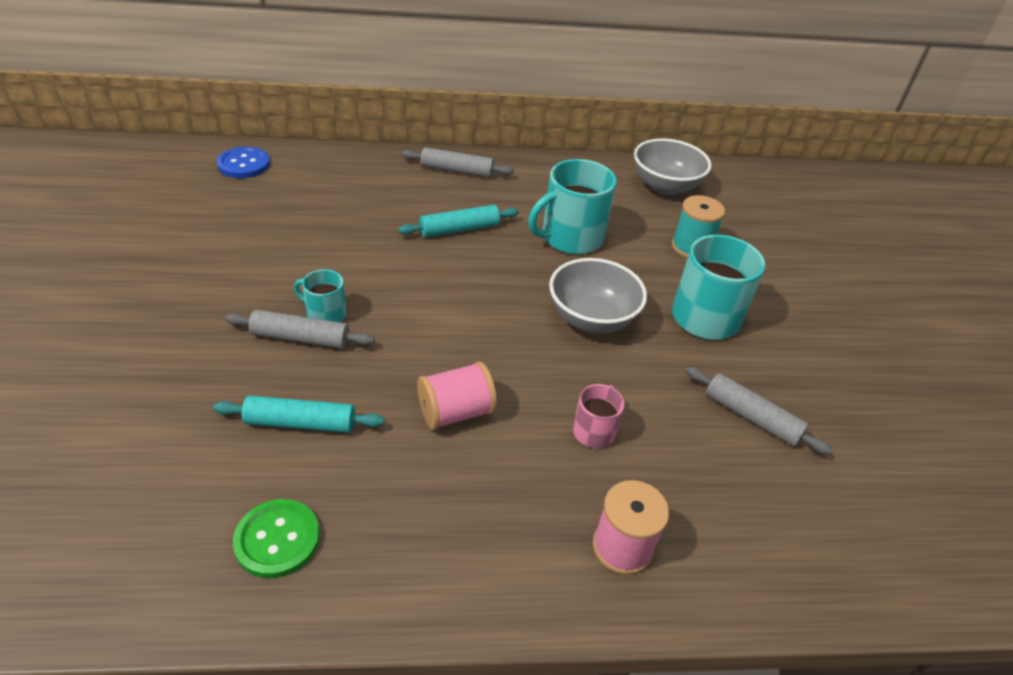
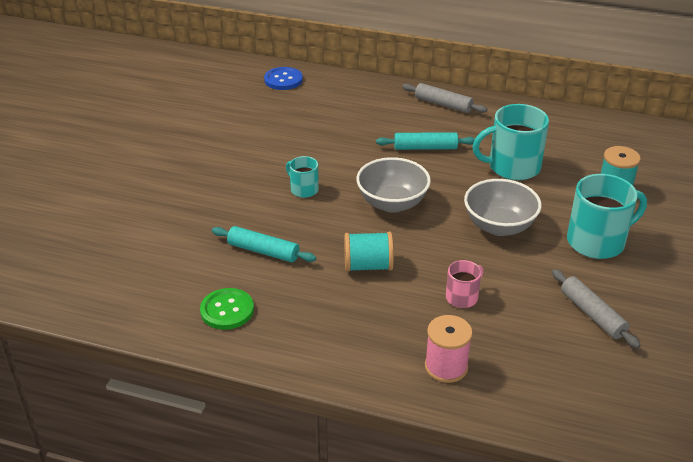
camera: 25 degrees right, 5 degrees down
(301, 338) = (282, 201): grey rolling pin -> none
(456, 412) = (368, 266): pink spool -> turquoise spool
(665, 186) = (619, 140): grey bowl -> grey bowl (392, 203)

